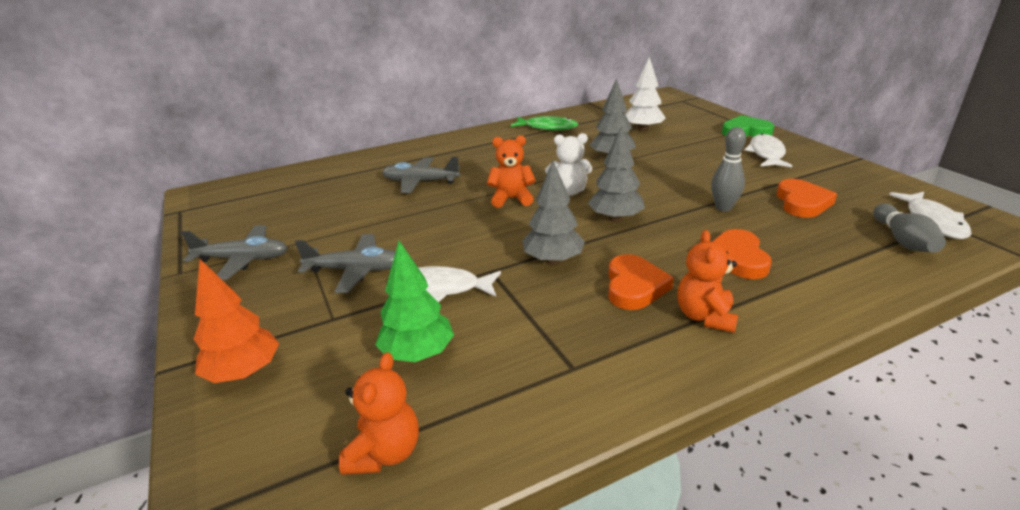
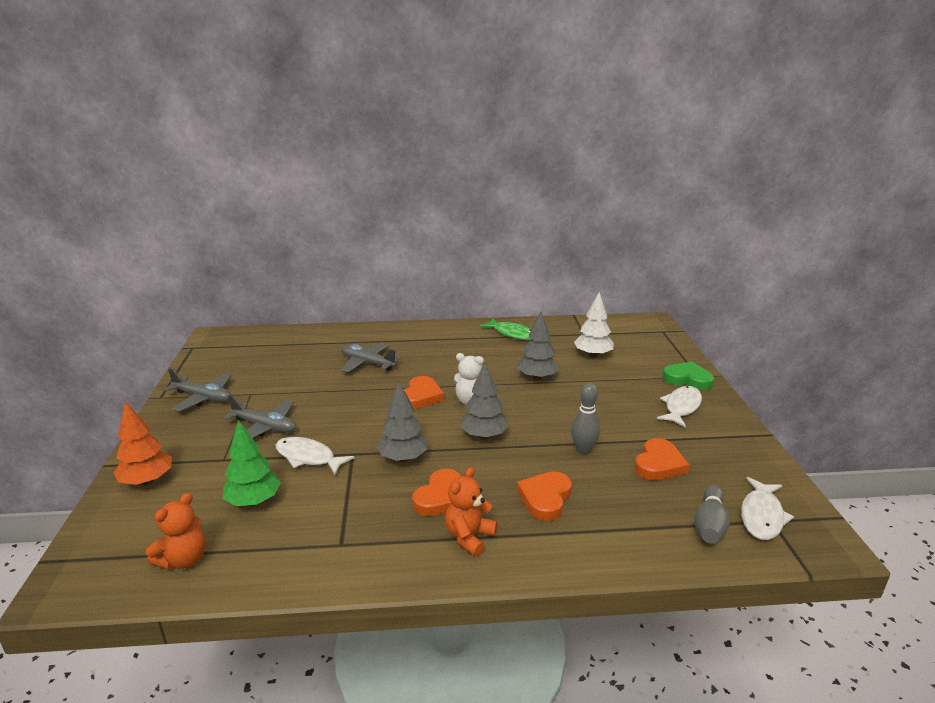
camera: 20 degrees right, 5 degrees down
(511, 199) = (421, 396): orange teddy bear -> orange heart

